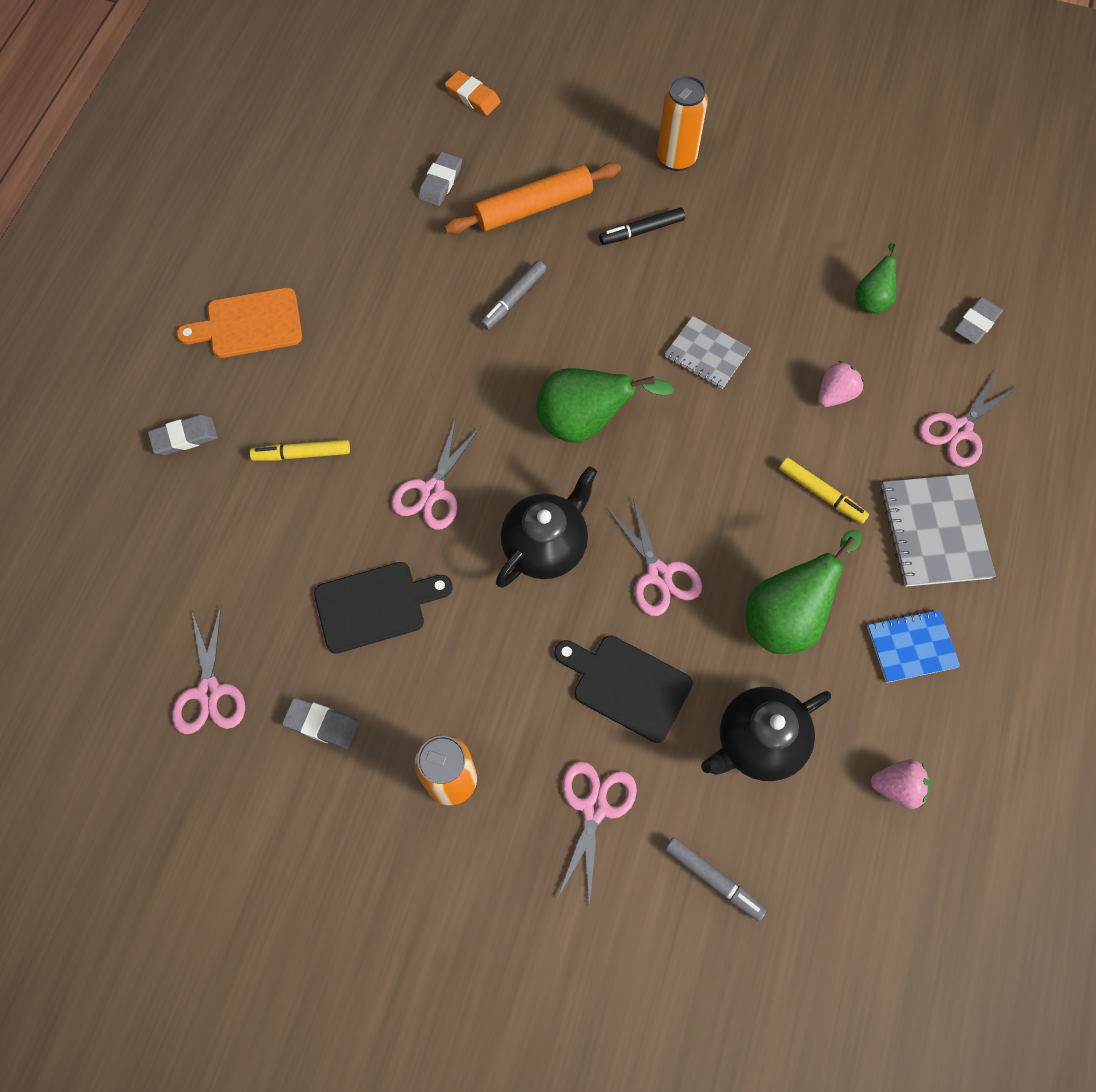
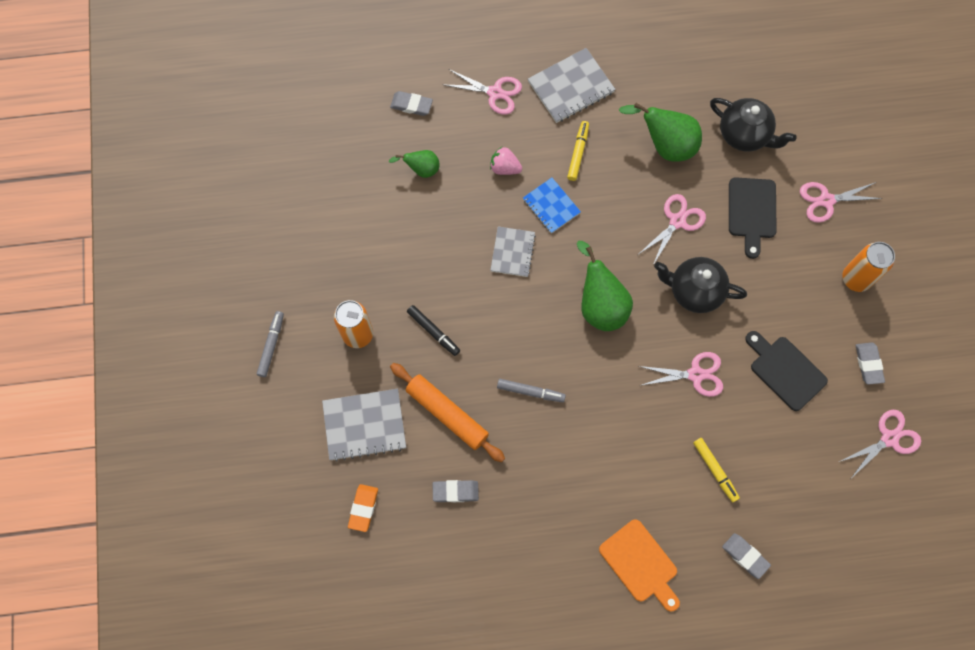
camera: 115 degrees left, 5 degrees up
(564, 128) = (364, 425): none -> grey notebook
(713, 879) = (826, 130): grey marker -> grey marker (271, 345)
(897, 787) = (729, 62): pink strawberry -> none
(911, 647) = (648, 78): blue notebook -> blue notebook (551, 206)

